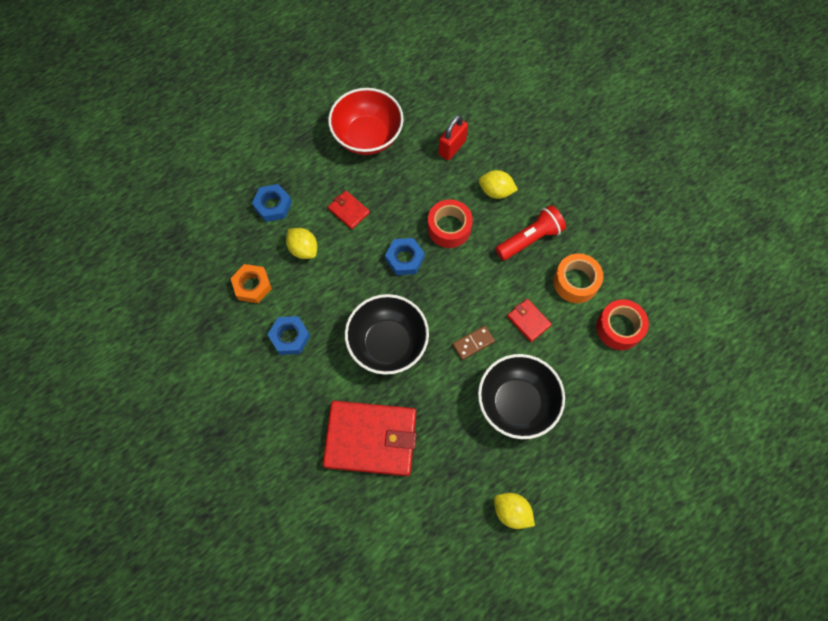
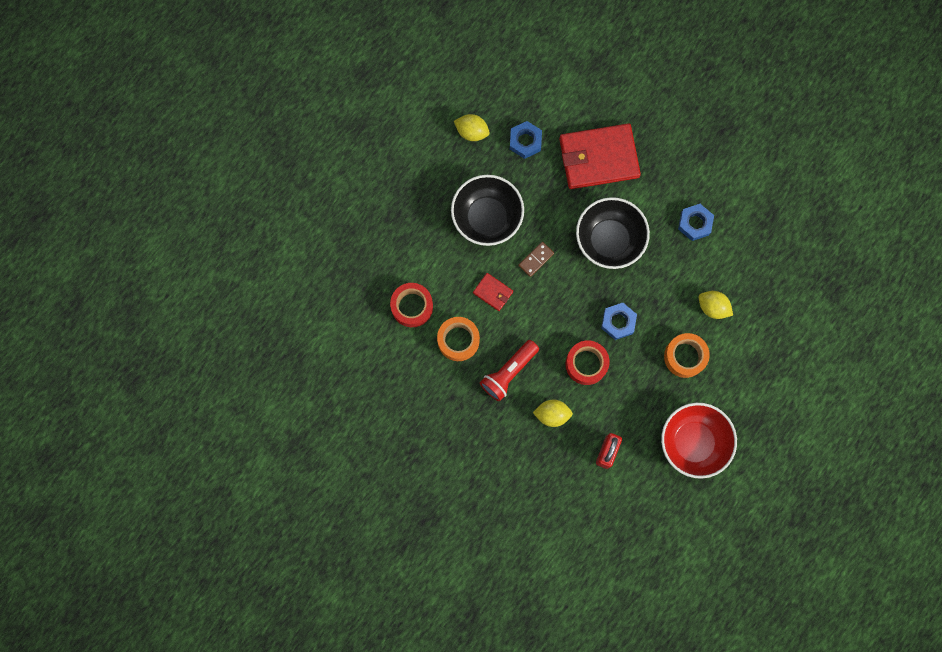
camera: 165 degrees right, 10 degrees up
(252, 286) = (745, 261): orange nut -> none
(273, 205) = (757, 343): blue nut -> blue nut (525, 141)
(348, 211) = (685, 357): red wallet -> orange tape

